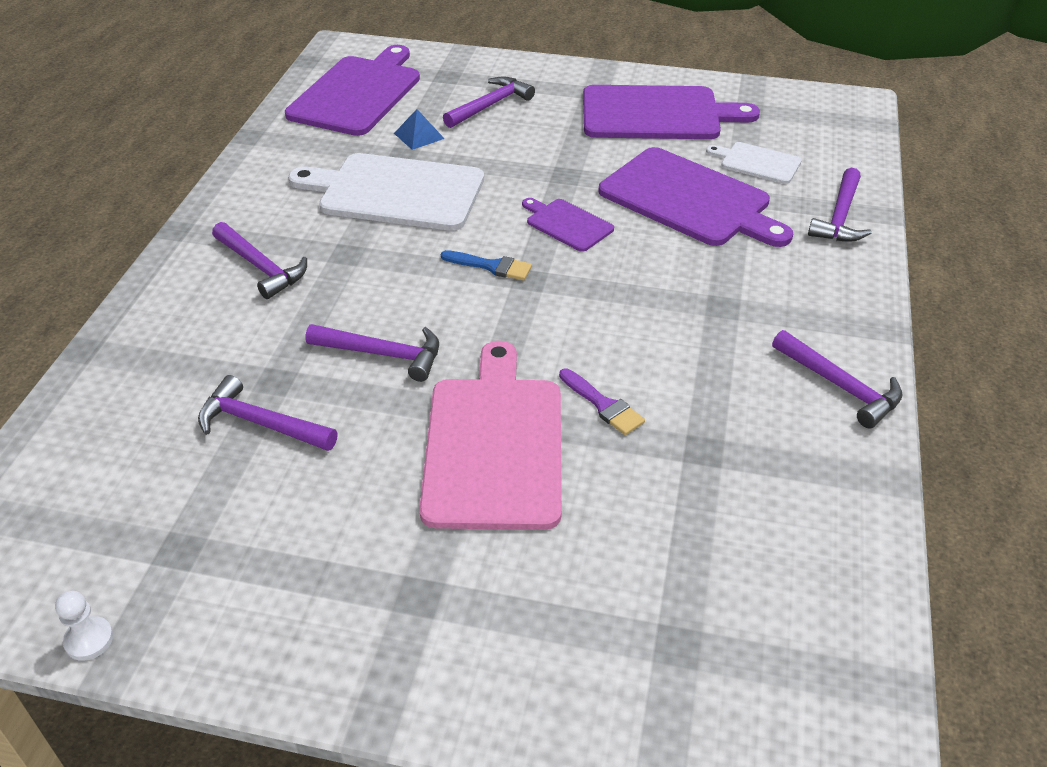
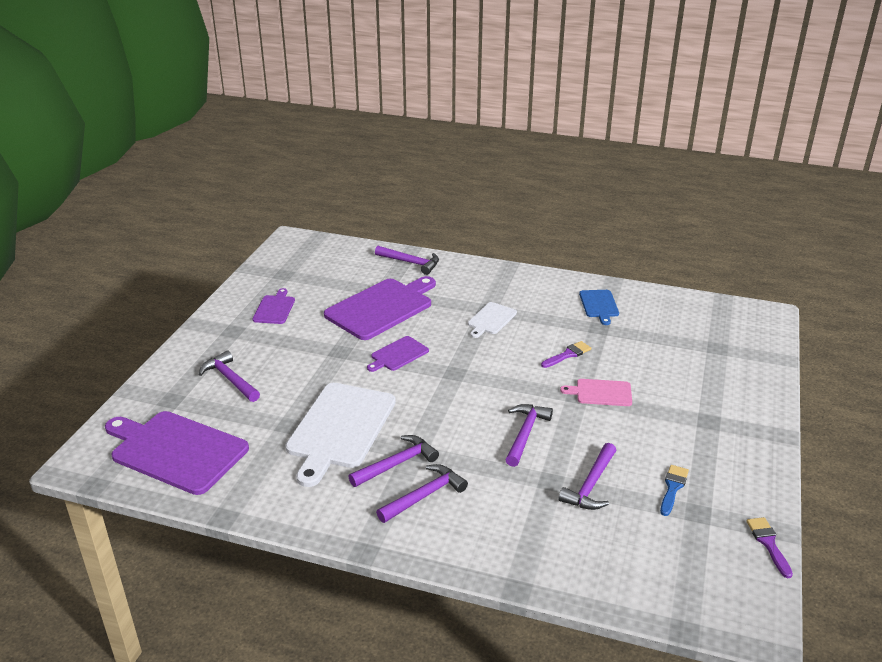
camera: 85 degrees left, 10 degrees down
(89, 640) = (768, 543): white pawn -> purple brush
(419, 136) = (262, 416): blue pyramid -> none
(491, 266) = (439, 387): blue brush -> blue brush (673, 488)
(494, 445) = (601, 393): pink cutting board -> pink cutting board, size x0.50
(656, 114) = (274, 308): purple cutting board -> purple cutting board, size x0.50
(757, 162) = (347, 280): white cutting board -> white cutting board (491, 319)
(789, 454) = (599, 305): none -> blue cutting board
(840, 386) = (551, 285): purple hammer -> purple hammer (397, 464)

